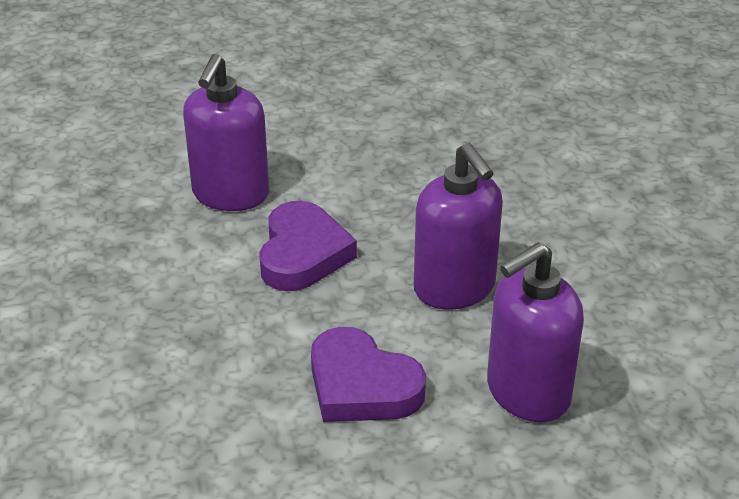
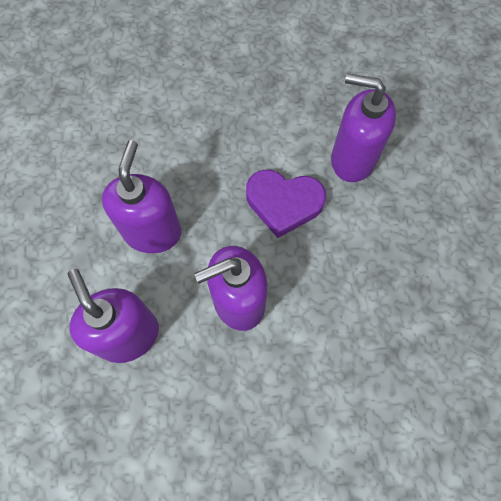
camera: 95 degrees right, 30 degrees up
(361, 385) = (152, 232): purple heart -> purple soap dispenser

